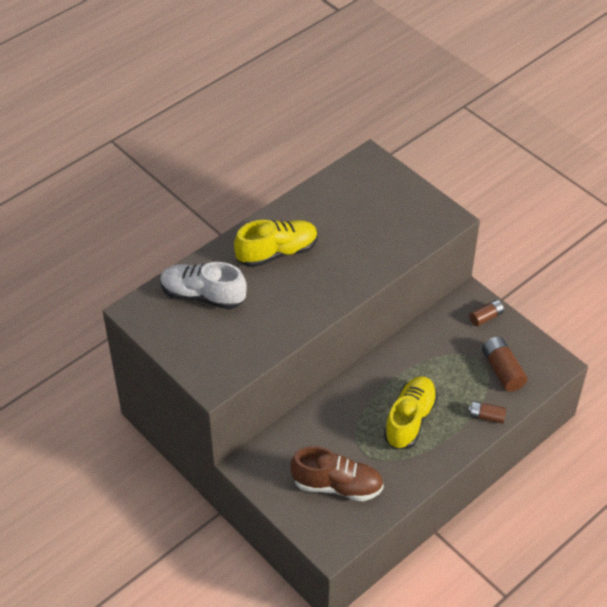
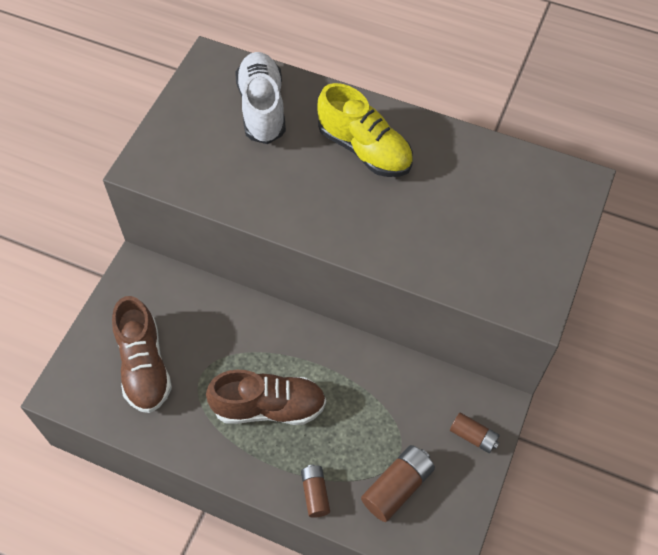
camera: 65 degrees right, 10 degrees up
(410, 420) = (269, 407): yellow shoe -> brown shoe

